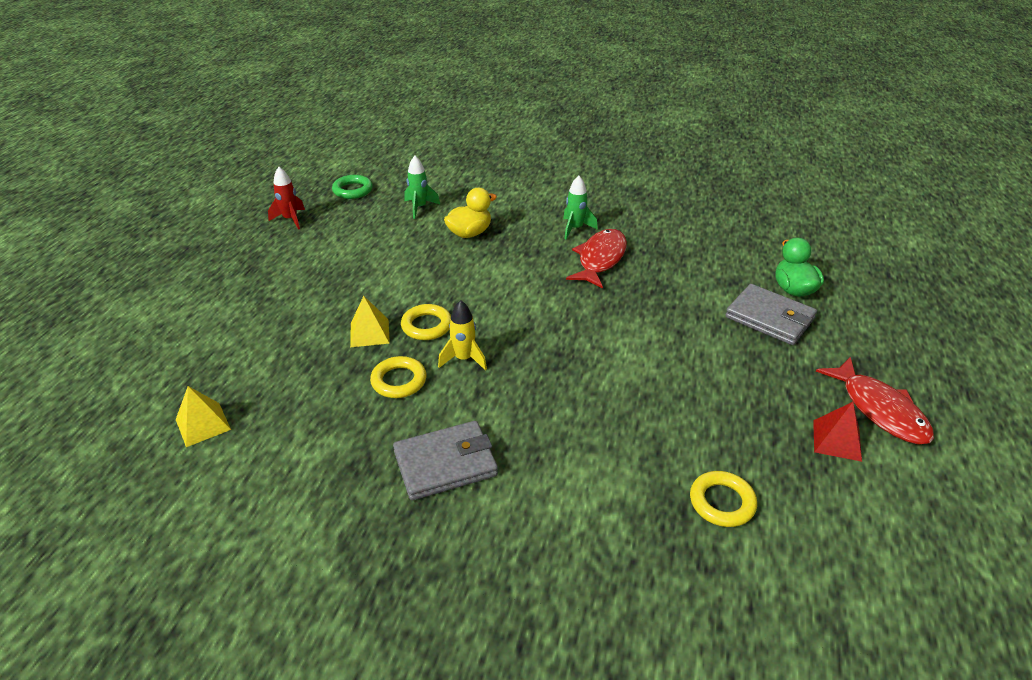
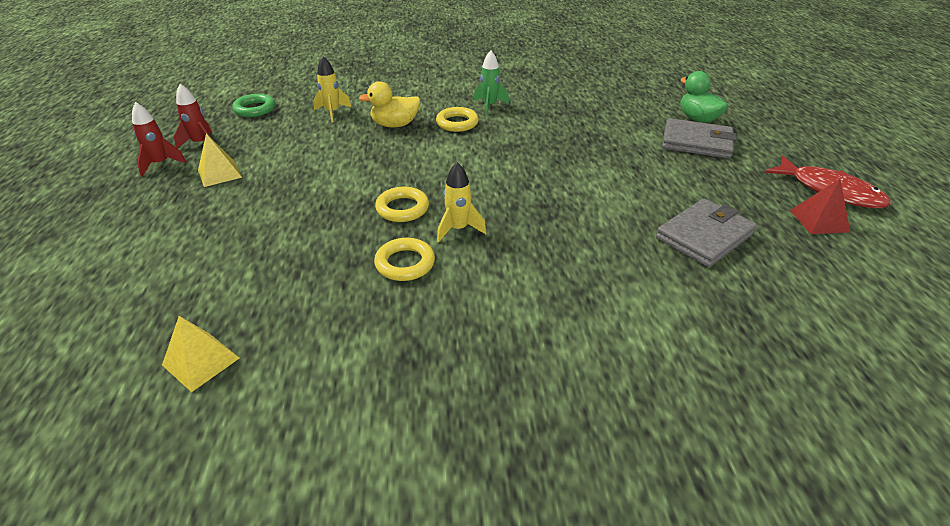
camera: 20 degrees left, 0 degrees up
(250, 234) = (161, 164): none -> red rocket
(369, 333) = (347, 227): yellow pyramid -> yellow pyramid (219, 173)
(419, 207) = (332, 112): green rocket -> yellow rocket
(445, 464) = (503, 328): grey wallet -> grey wallet (704, 236)
(469, 233) = (395, 125): yellow duck -> yellow duck turned 135 degrees counterclockwise
(600, 259) = (527, 125): red fish -> none
(722, 502) = (773, 293): yellow ring -> yellow ring (457, 123)

